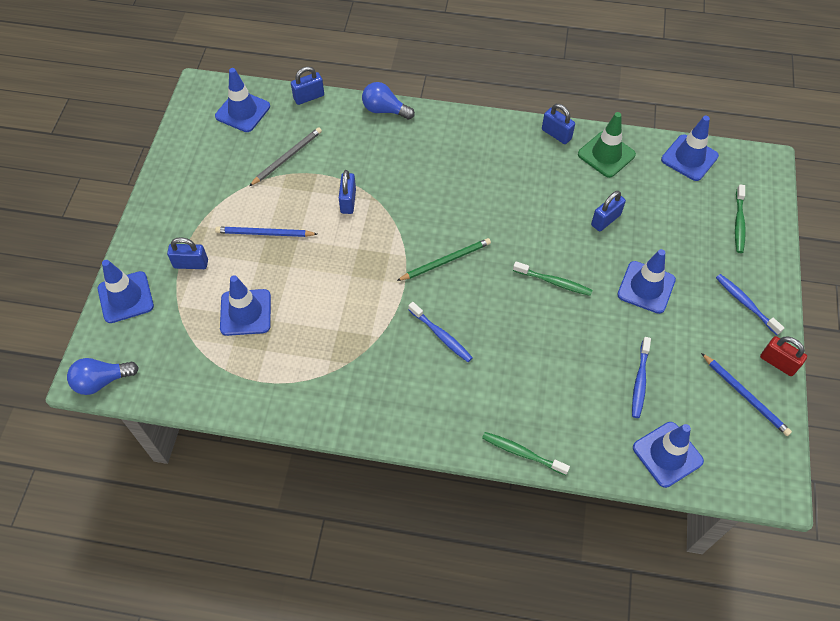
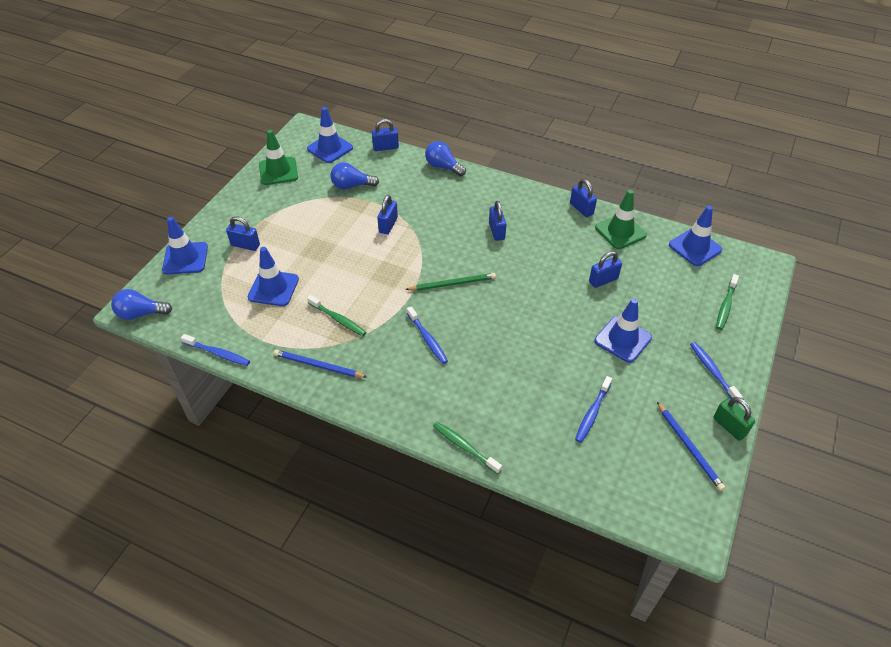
camera: 15 degrees right, 10 degrees down
(192, 155) = (278, 171): none -> green traffic cone
(213, 409) = (218, 353): none -> blue toothbrush
(264, 233) = (312, 235): blue pencil -> blue pencil (318, 365)
(287, 157) = (351, 185): grey pencil -> blue light bulb
(472, 183) = (496, 231): none -> blue padlock
(554, 282) = (540, 318): green toothbrush -> green toothbrush (338, 319)
(667, 454) = (598, 479): blue traffic cone -> none
(778, 362) = (729, 426): red padlock -> green padlock

